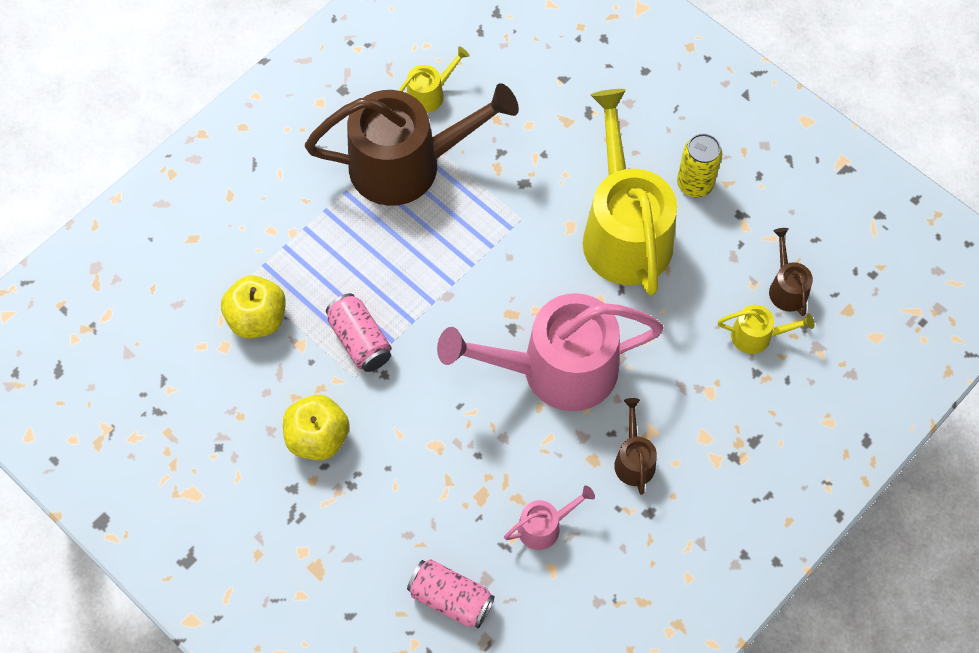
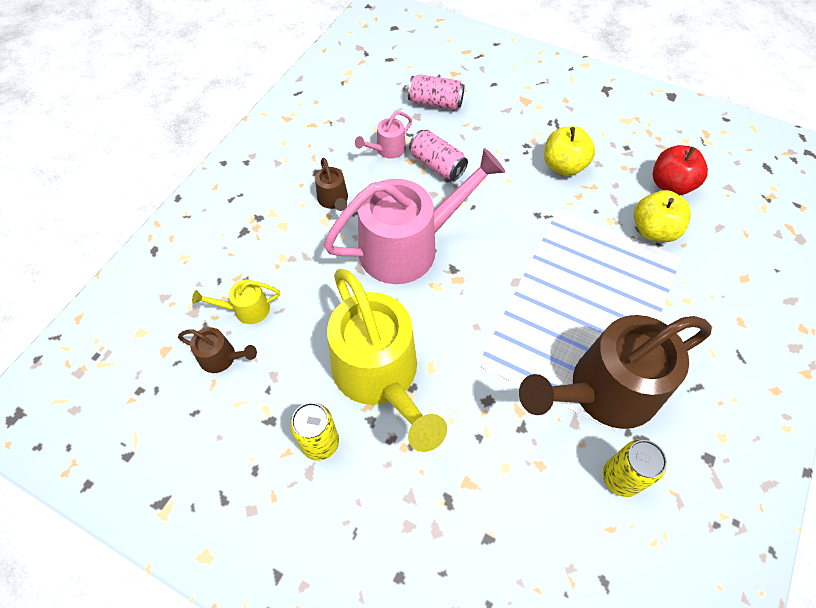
camera: 165 degrees right, 5 degrees down
(198, 374) = (670, 185): none -> red apple
(360, 340) = (567, 233): pink can -> pink can (437, 165)
(429, 94) = (620, 478): yellow watering can -> yellow can
(786, 288) = (222, 357): brown watering can -> brown watering can turned 45 degrees counterclockwise

